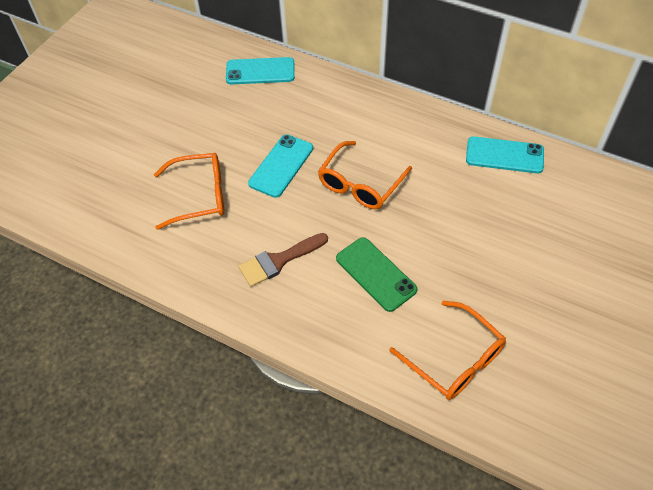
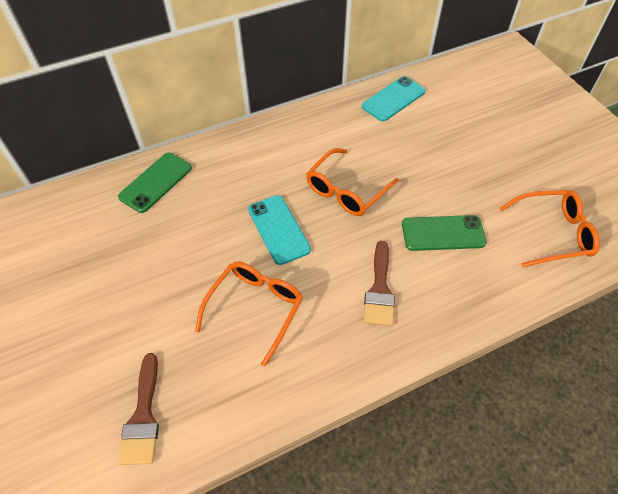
camera: 55 degrees left, 0 degrees up
(76, 190) = (143, 416): none -> brown brush
(260, 71) = (156, 182): turquoise phone -> green phone
(360, 184) = (346, 190): orange glasses -> orange glasses turned 60 degrees clockwise

